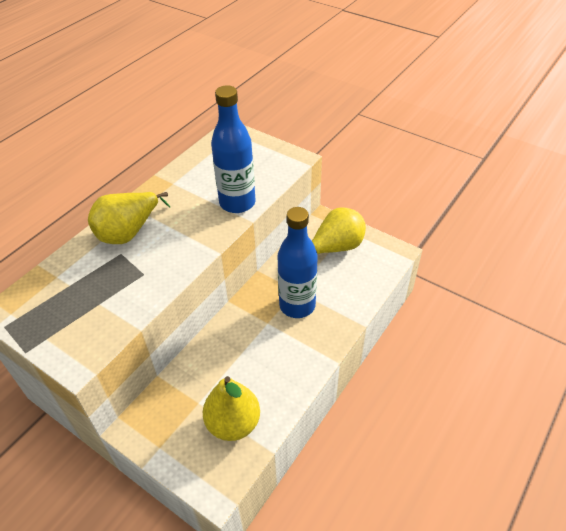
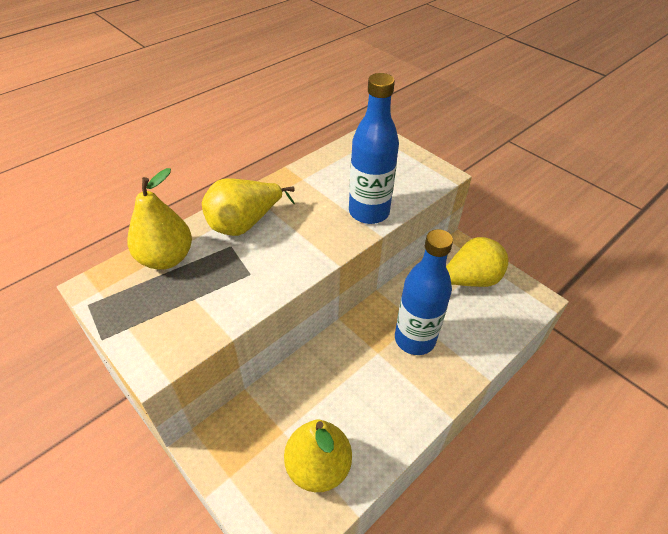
camera: 10 degrees right, 0 degrees up
(65, 274) = (166, 258): none -> yellow pear

